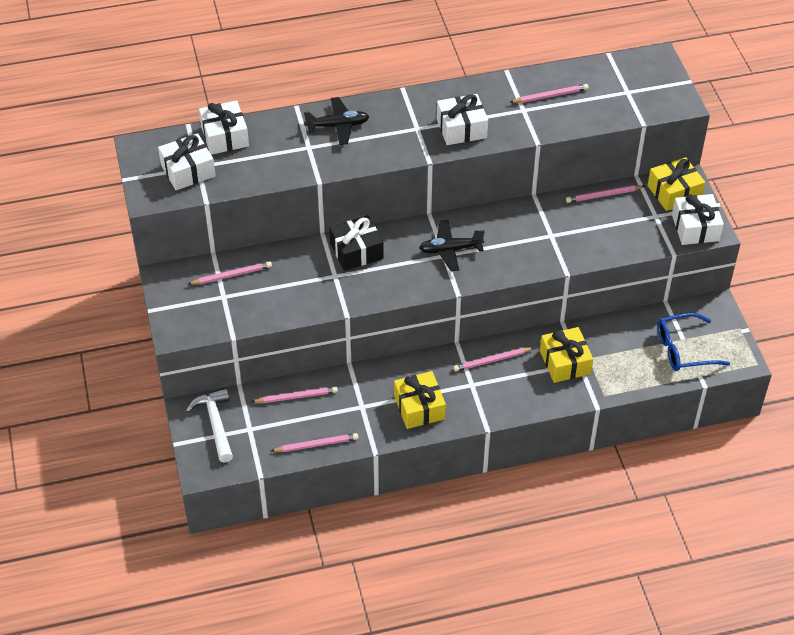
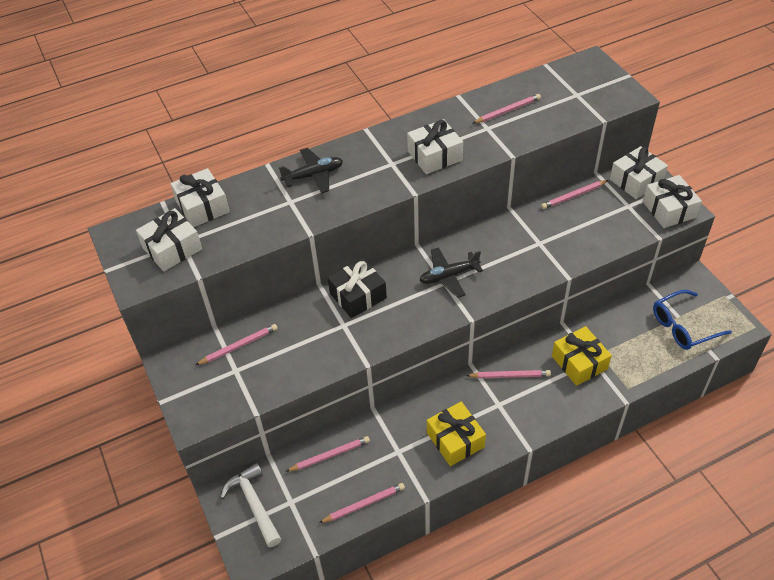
camera: 10 degrees left, 0 degrees up
(492, 360) = (510, 376): pink pencil -> pink pencil turned 150 degrees counterclockwise
(674, 192) = (636, 181): yellow gift -> white gift

